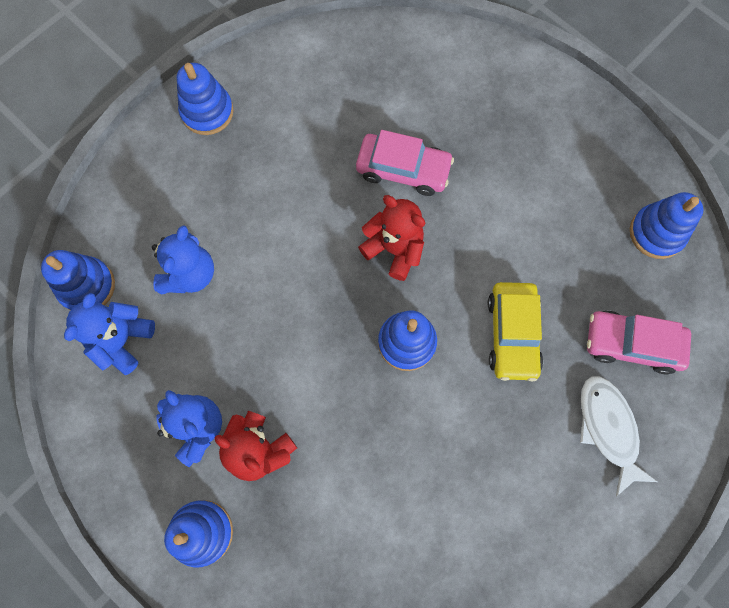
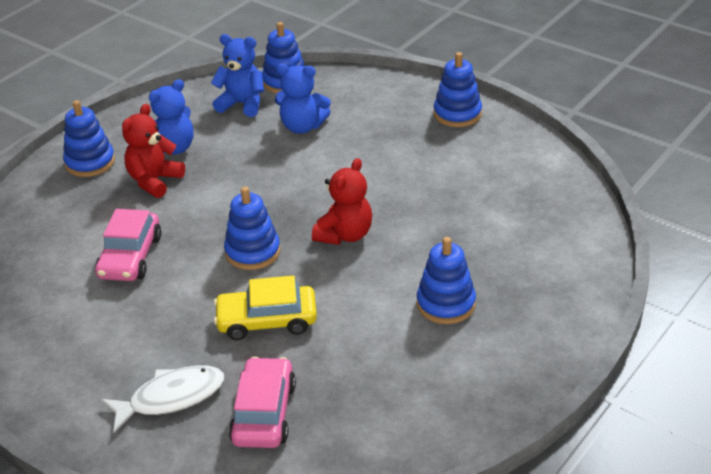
camera: 85 degrees right, 35 degrees down
(403, 169) = (431, 232): pink car -> pink car (130, 257)
(656, 233) = (401, 430): blue stacking toy -> blue stacking toy (446, 304)

